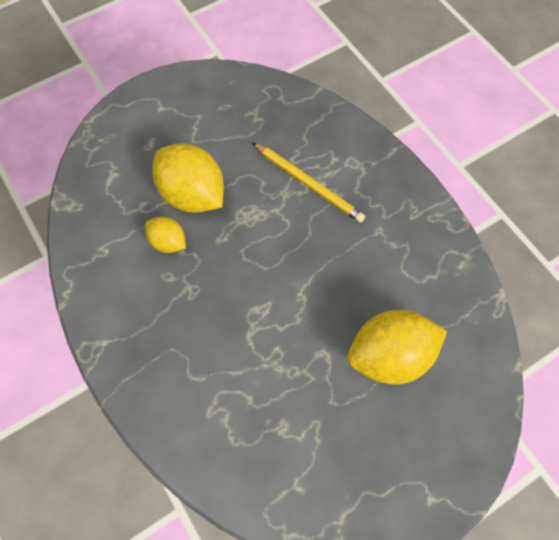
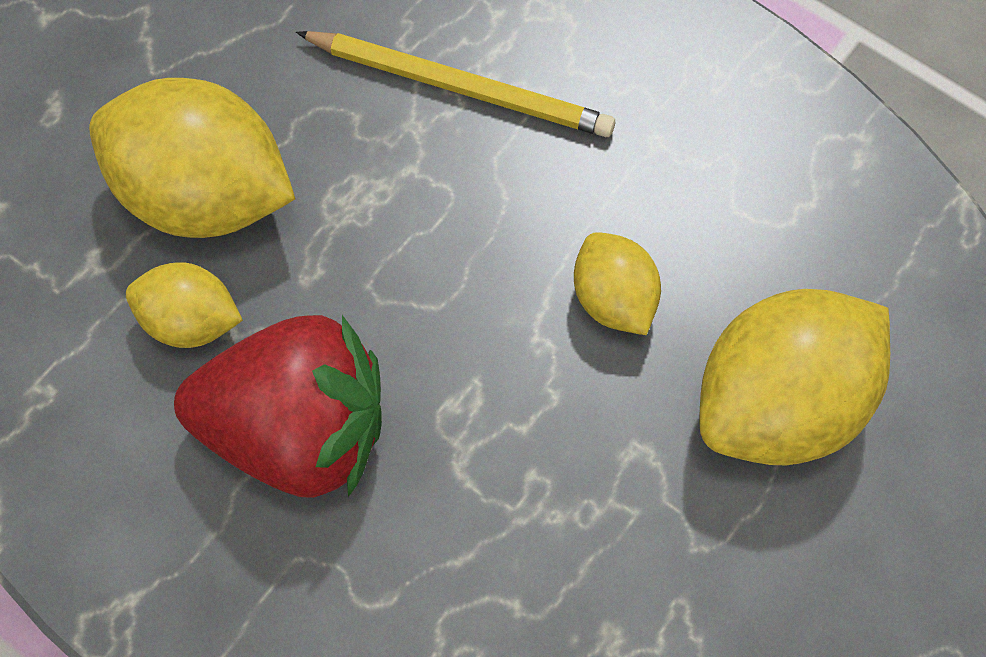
camera: 20 degrees left, 0 degrees up
(191, 299) = (297, 432): none -> red strawberry
(337, 289) = (614, 300): none -> yellow lemon

